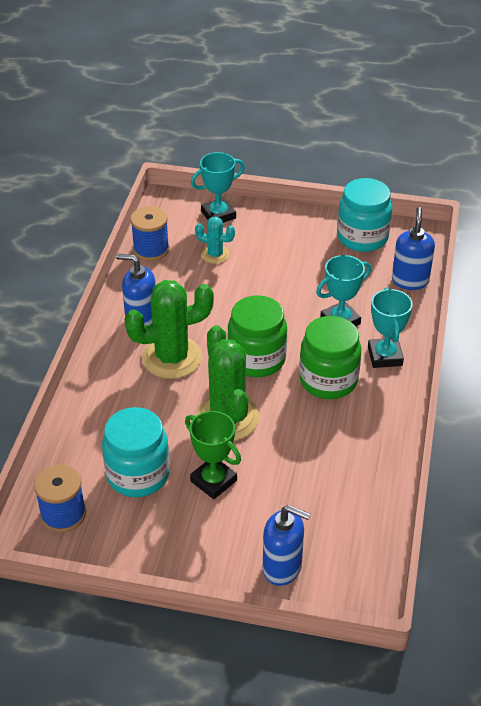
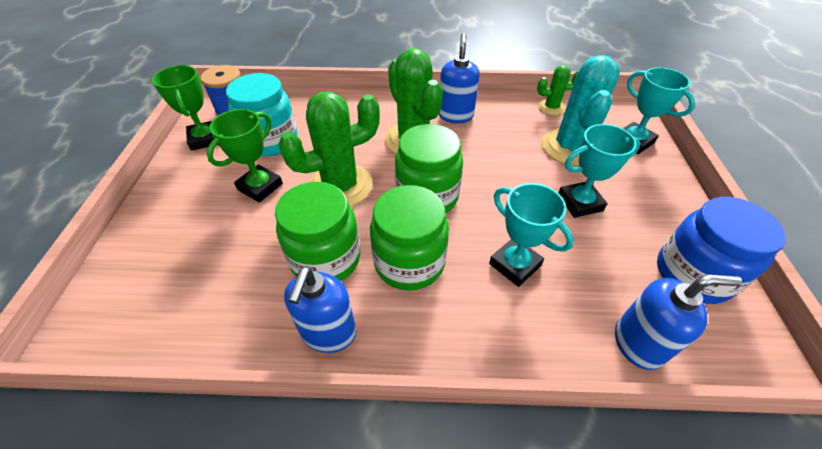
camera: 80 degrees right, 5 degrees up
(115, 538) = (205, 139): none -> green trophy
(151, 249) = (551, 107): blue spool -> green cactus
(215, 255) = (570, 147): turquoise cactus -> turquoise cactus, size x1.92
(282, 567) = (142, 250): blue soap dispenser -> blue soap dispenser (329, 333)
(315, 432) = (326, 259): none -> green jar
(362, 237) = (692, 274): turquoise jar -> blue jar
(385, 356) = (467, 321): turquoise trophy -> turquoise trophy (580, 203)

